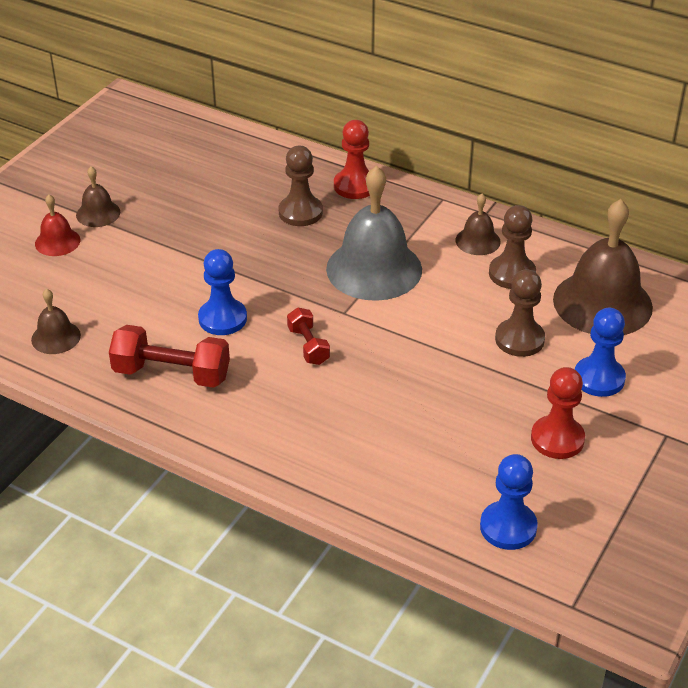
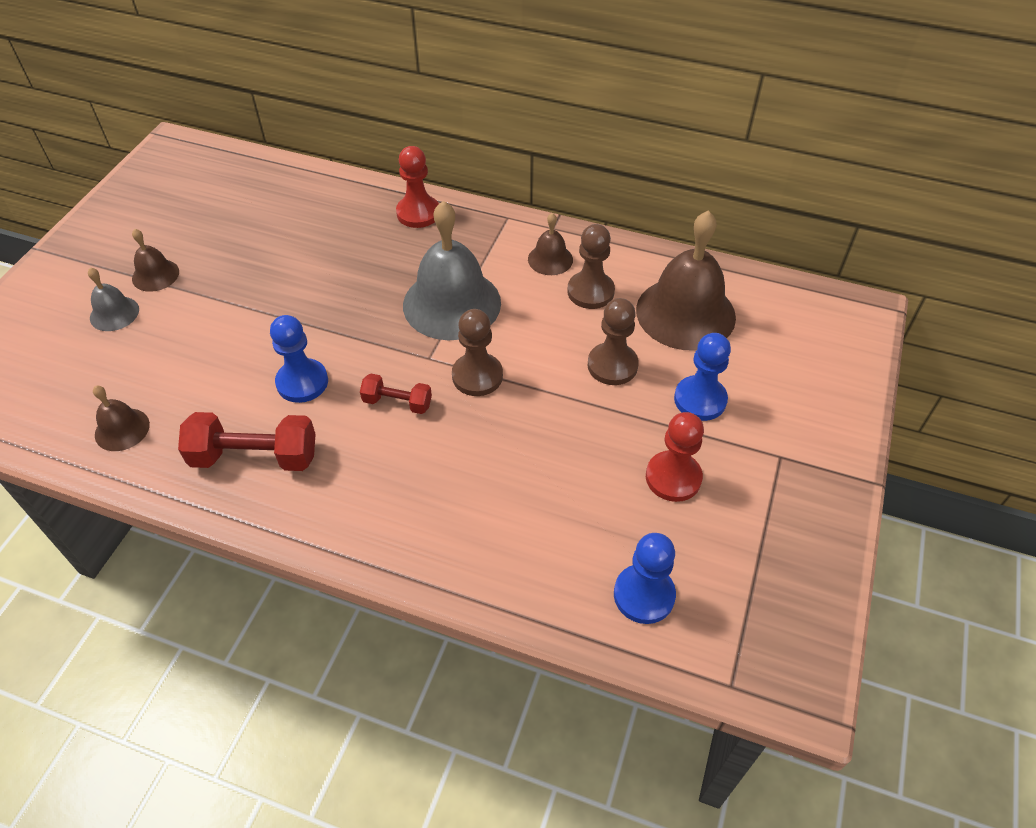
camera: 10 degrees left, 10 degrees up
(57, 242) = (114, 313): red bell -> grey bell
(300, 212) = (367, 249): brown pawn -> brown pawn (477, 376)
(308, 346) = (397, 402): red dumbbell -> red dumbbell turned 45 degrees counterclockwise

